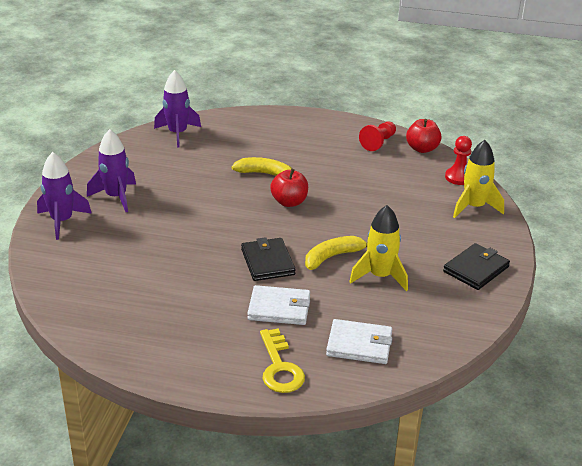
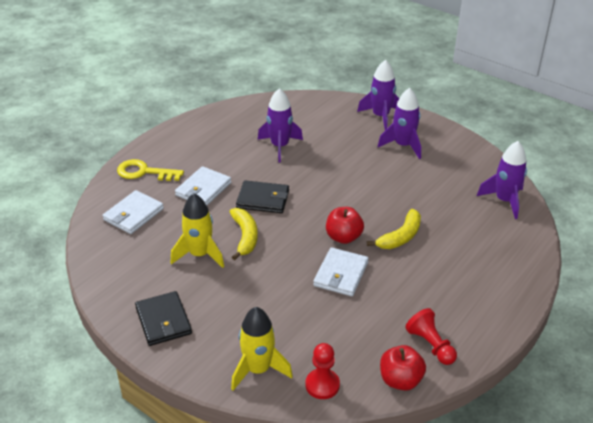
camera: 115 degrees right, 5 degrees up
(163, 277) = (280, 146): none -> purple rocket
(338, 193) = (341, 274): none -> white wallet

